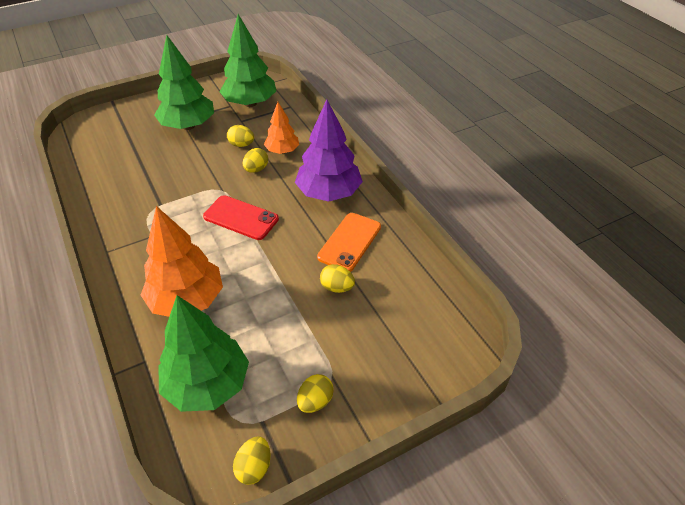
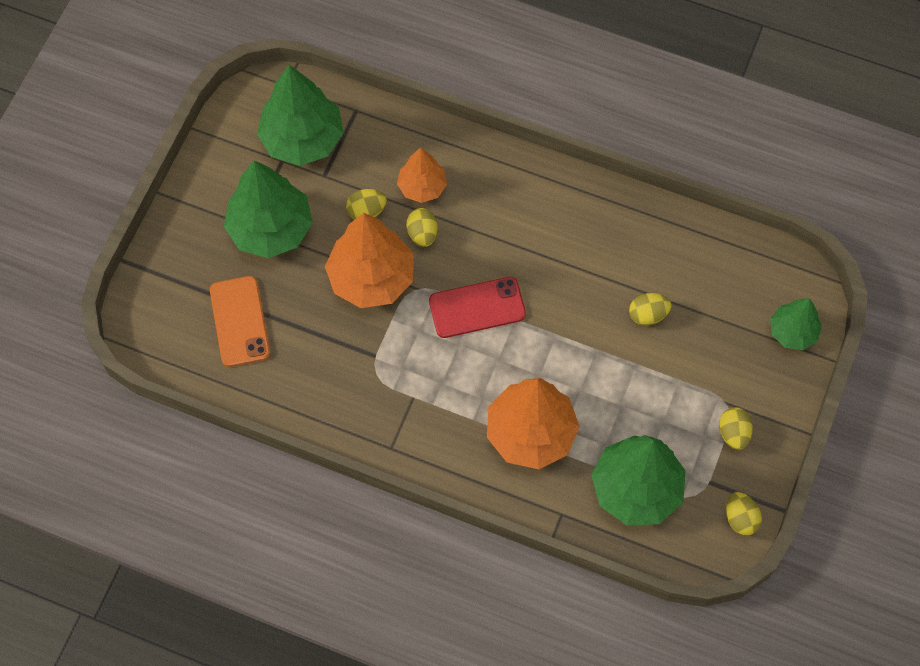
camera: 40 degrees left, 20 degrees up
(206, 171) = (371, 278): none -> orange tree
(328, 193) = (531, 209): purple tree -> none
(349, 242) = (610, 255): orange phone -> orange phone (240, 321)
(430, 367) = (792, 332): none -> green tree

